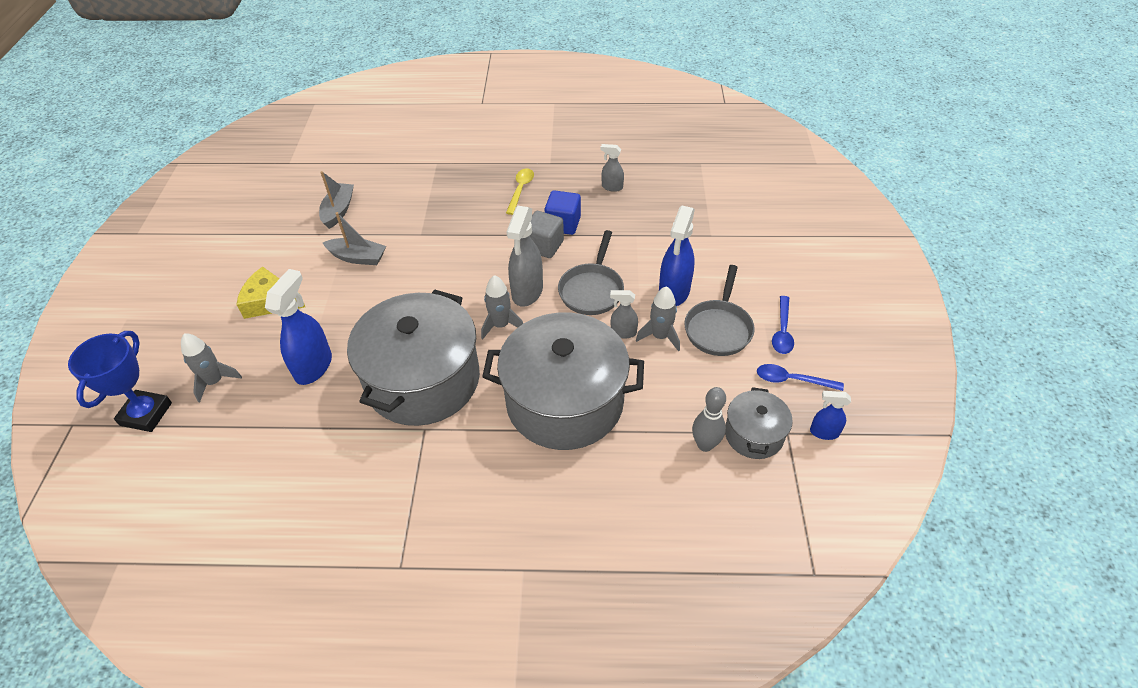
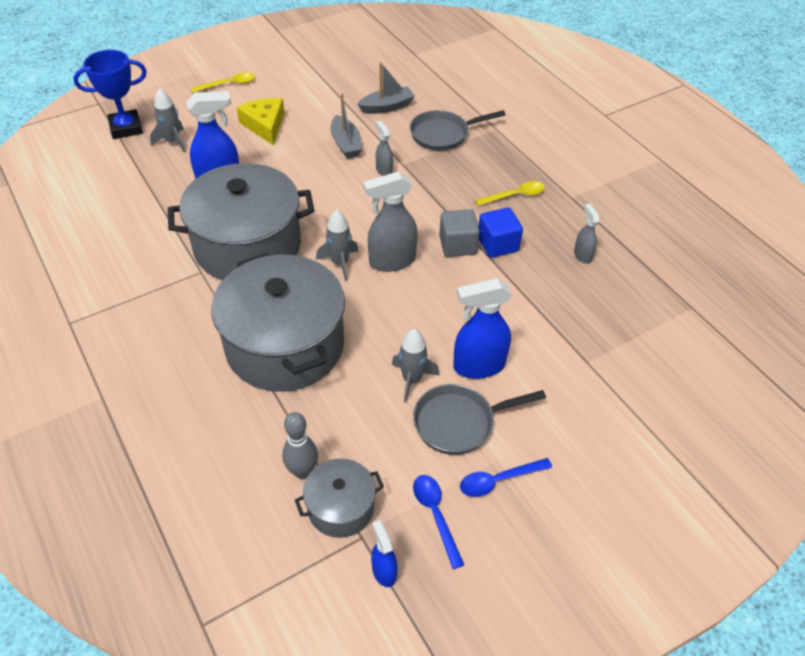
camera: 55 degrees right, 0 degrees up
(176, 303) = (229, 84): none -> yellow spoon
(592, 290) = (431, 303): grey pan -> grey pan (443, 134)
(623, 332) = (395, 350): grey spray bottle -> grey spray bottle (384, 170)

